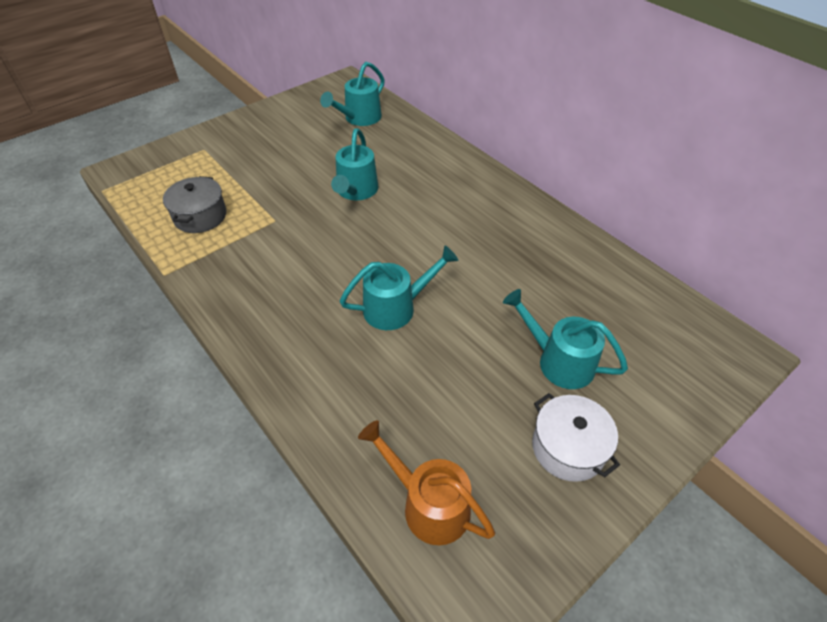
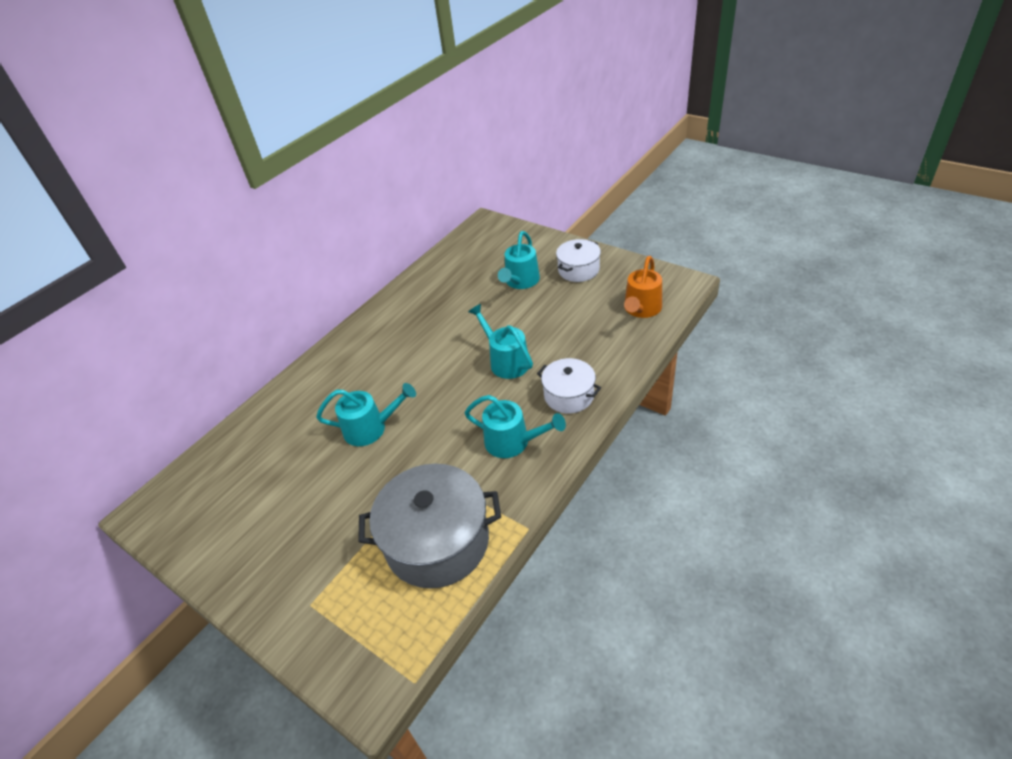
camera: 100 degrees left, 5 degrees down
(200, 216) = (437, 541): grey pot -> grey pot, size x1.77
(304, 352) = (569, 395): none -> white pot
(359, 118) = (237, 469): turquoise watering can -> turquoise watering can (513, 442)

